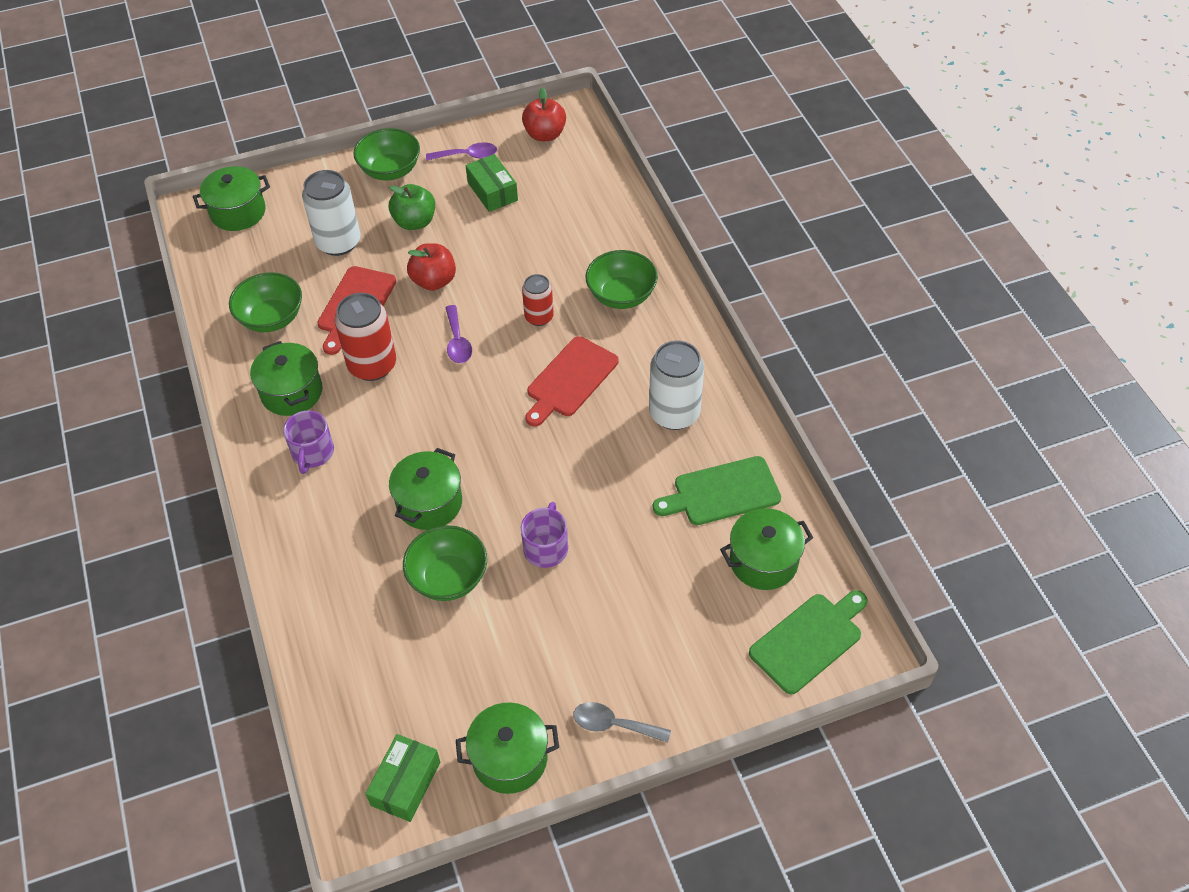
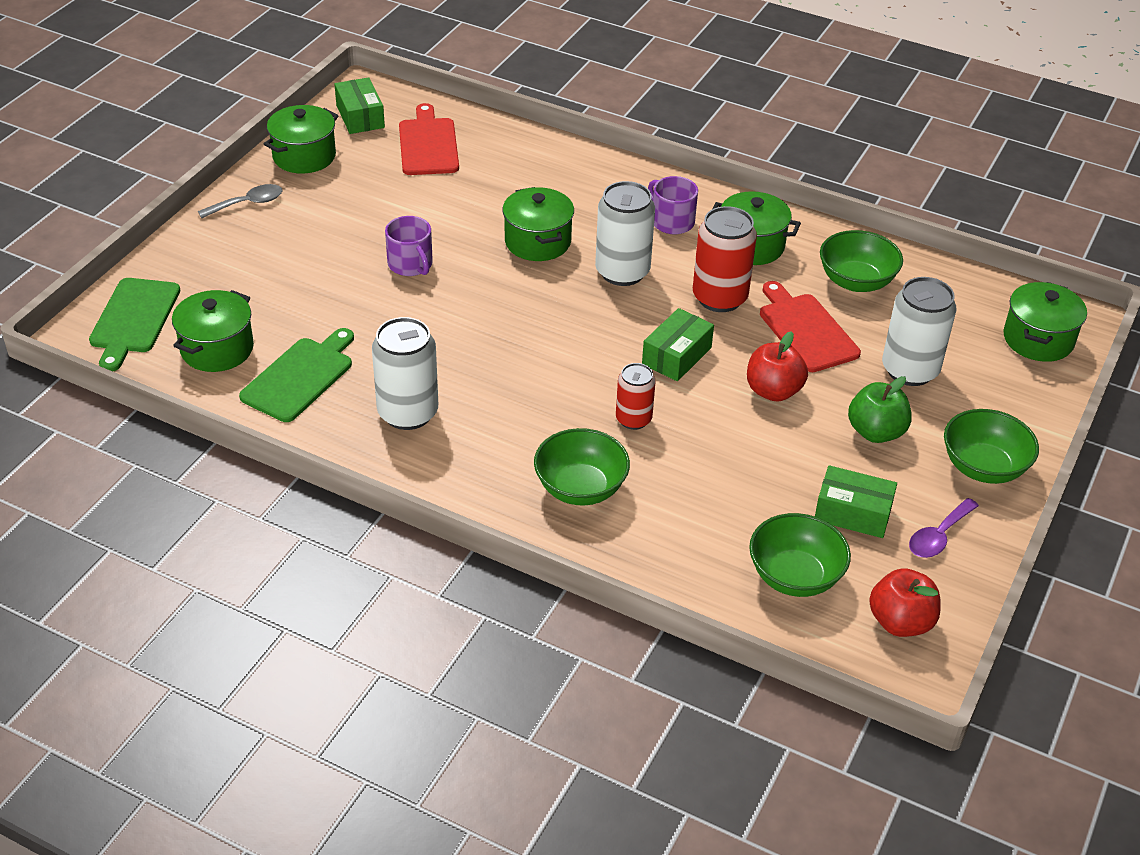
camera: 135 degrees right, 10 degrees down
(406, 431) = (622, 272): none -> white can
(448, 578) = (463, 211): green bowl -> green bowl (795, 576)
(457, 342) = (676, 356): purple spoon -> green box
(570, 380) = (536, 385): red cutting board -> red cutting board (428, 144)

